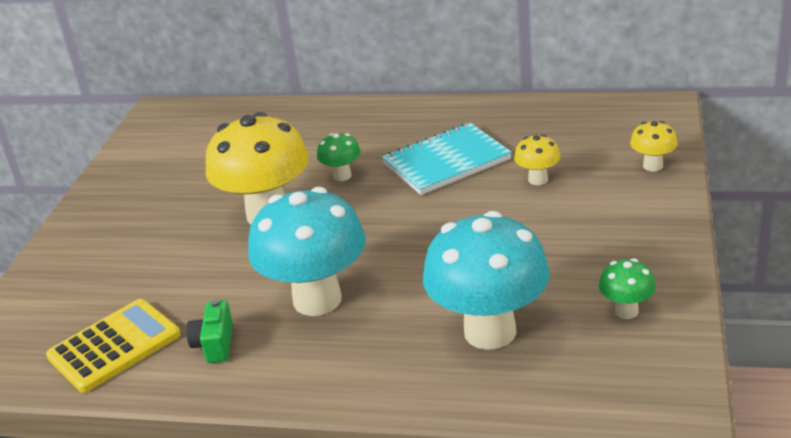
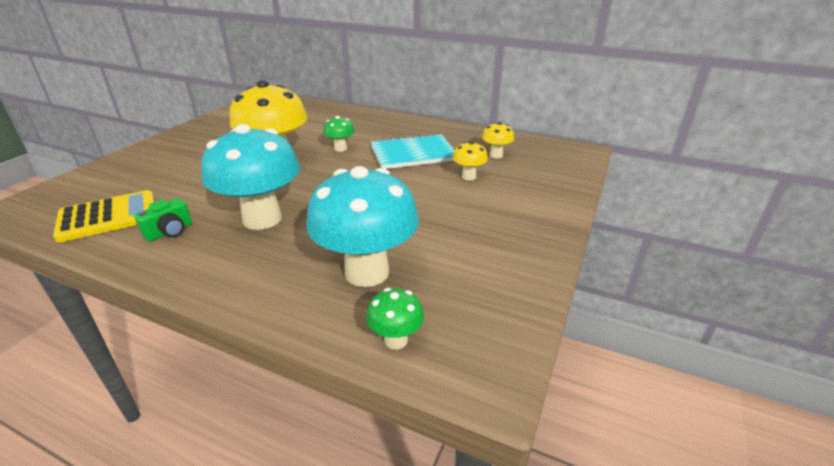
camera: 10 degrees right, 0 degrees up
(215, 344) = (169, 232): green camera -> green camera turned 150 degrees counterclockwise
(626, 311) = (485, 283): green mushroom -> green mushroom (396, 340)
(653, 166) = (557, 185): yellow mushroom -> yellow mushroom (496, 155)

